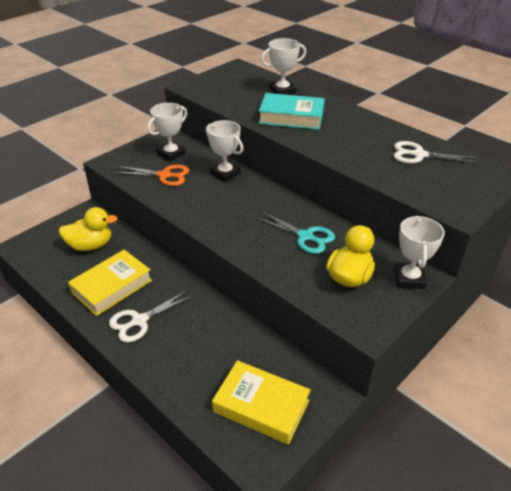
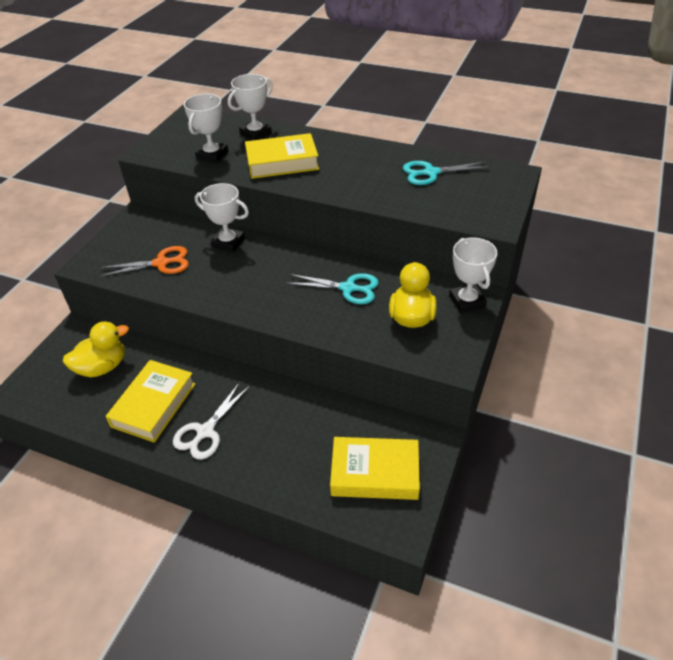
camera: 20 degrees left, 5 degrees up
(171, 154) = (154, 236): white trophy -> white trophy (212, 155)
(291, 117) = (282, 162): turquoise book -> yellow book
(419, 155) = (431, 173): white scissors -> turquoise scissors

